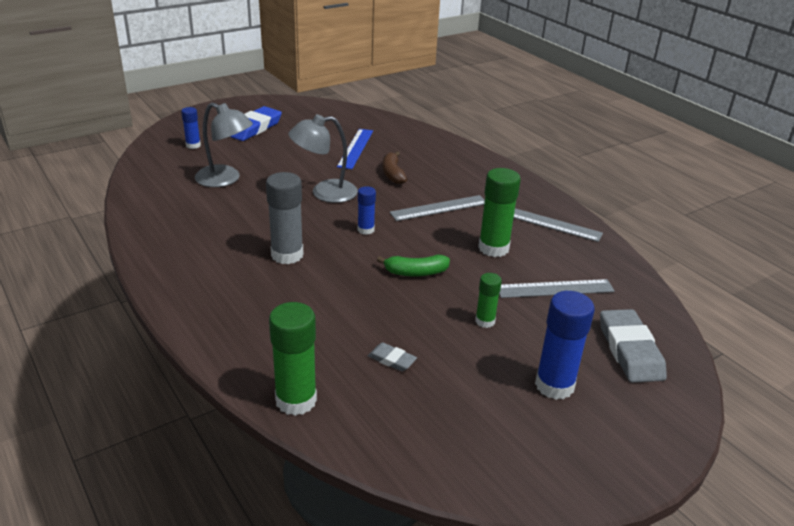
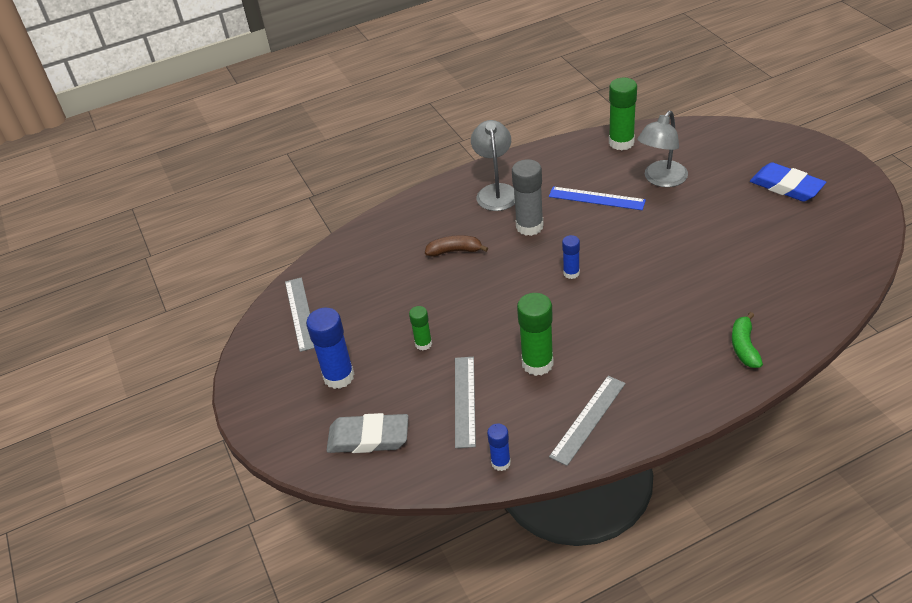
camera: 105 degrees right, 10 degrees up
(193, 145) = (731, 152): blue glue stick -> blue glue stick (501, 463)
(296, 400) = (357, 241): green glue stick -> green glue stick (621, 142)
(324, 192) = (642, 244): grey lamp -> grey lamp (496, 191)
(356, 148) = (752, 265): blue ruler -> blue ruler (596, 198)
(392, 174) = (692, 294): brown banana -> brown banana (455, 251)
(392, 360) = (387, 286): grey eraser -> none
(415, 272) = (498, 304): green banana -> green banana (744, 347)
(439, 208) = (617, 328): grey ruler -> grey ruler (301, 313)

